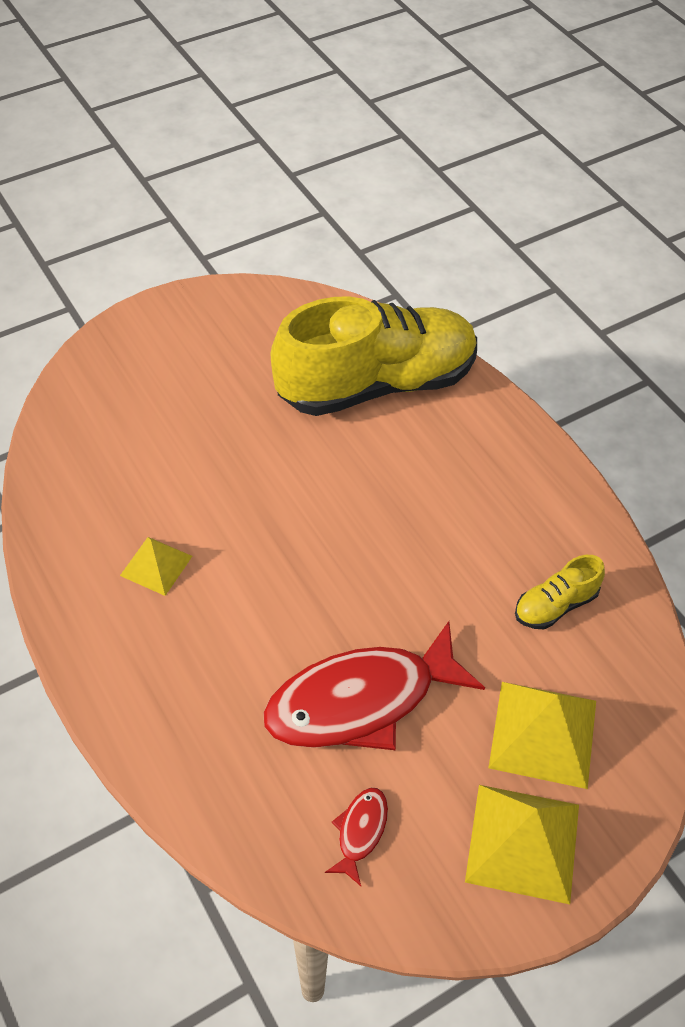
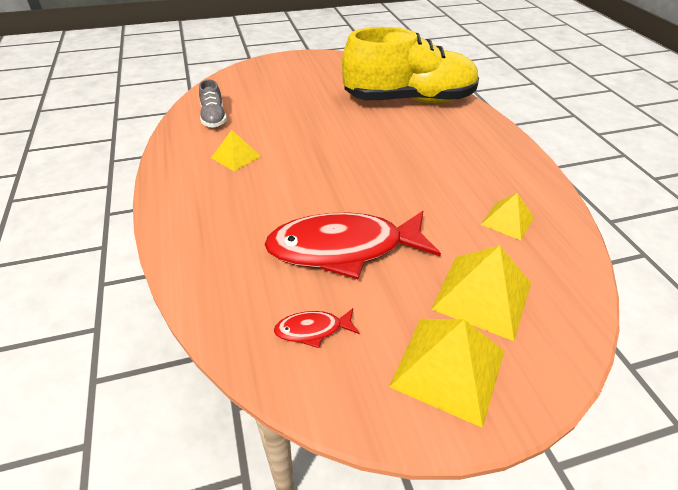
camera: 15 degrees right, 10 degrees down
(88, 488) = (214, 118): none -> grey shoe
(360, 831) = (312, 330): red fish -> red fish turned 135 degrees counterclockwise
(555, 605) = (507, 221): yellow shoe -> yellow pyramid

